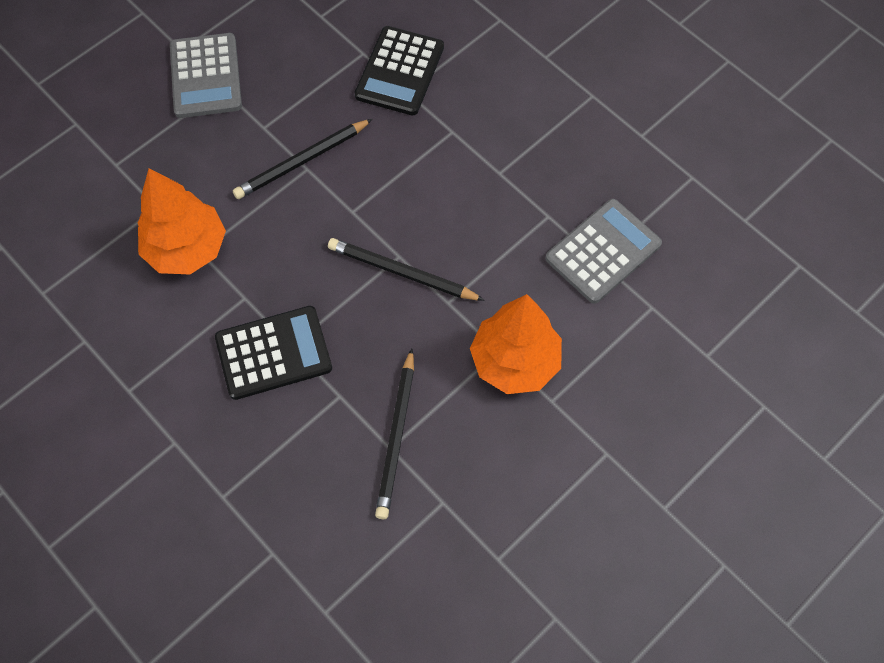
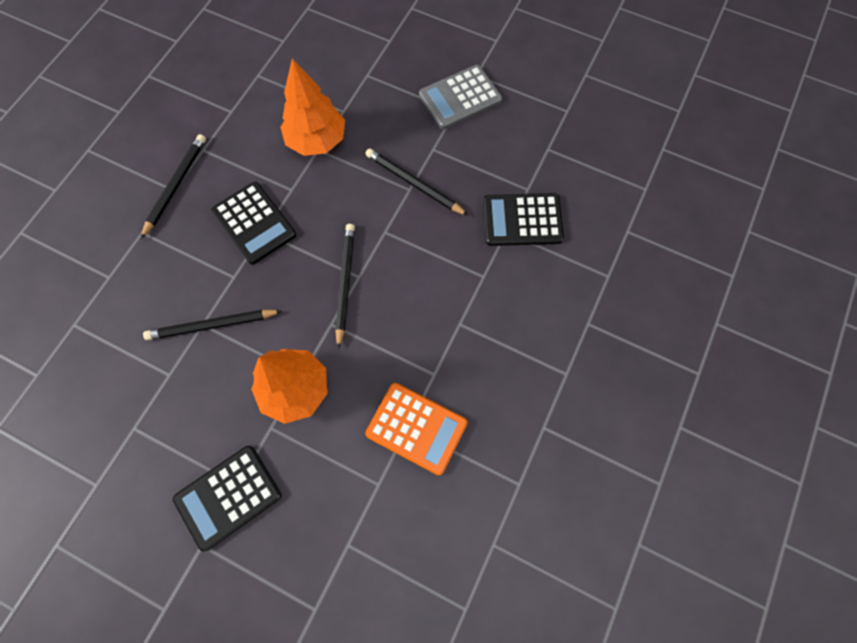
camera: 70 degrees right, 5 degrees up
(170, 437) = (176, 186): none -> black pencil
(603, 251) = (416, 428): grey calculator -> orange calculator
(617, 466) = (228, 497): none -> black calculator

